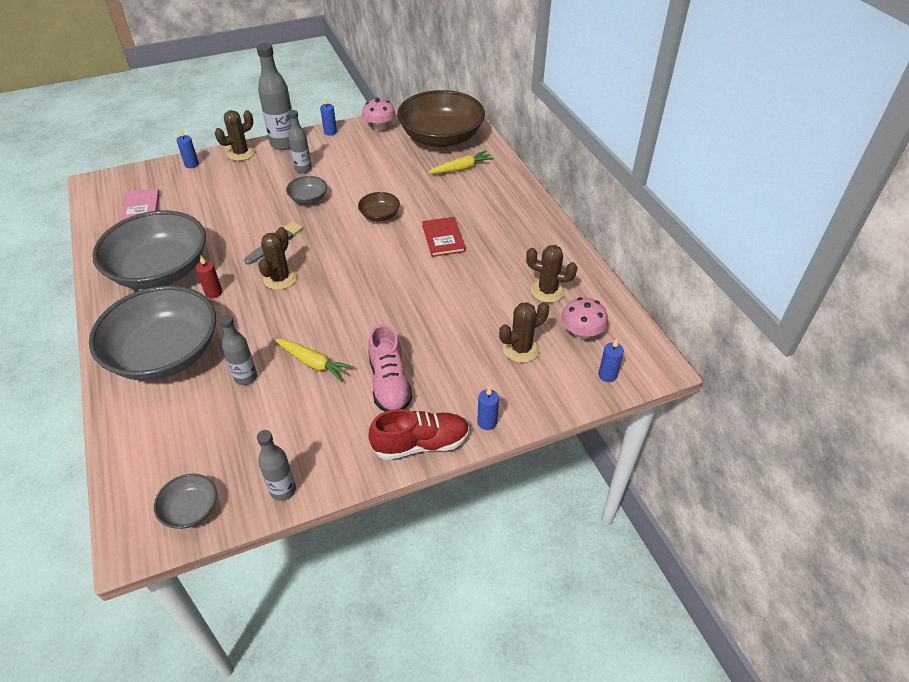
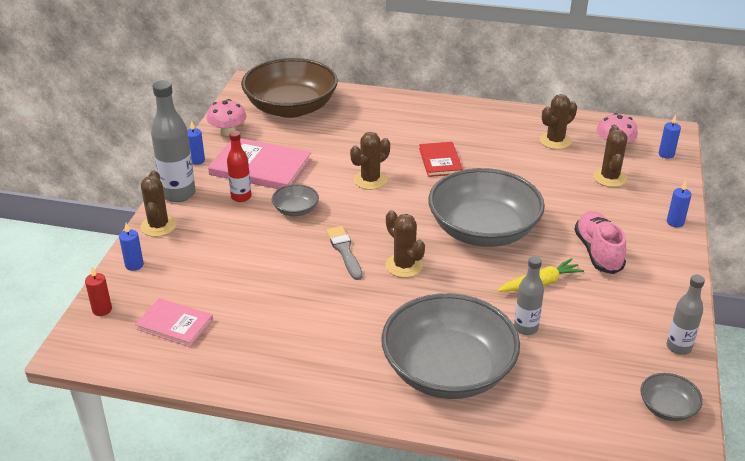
camera: 55 degrees left, 10 degrees down
(160, 270) = (309, 339): grey bowl -> grey bowl (483, 230)
(213, 293) = (384, 313): red candle -> red candle (102, 310)
(303, 169) = (241, 197): grey bottle -> red bottle
(348, 160) = (260, 167): none -> pink book
(380, 215) = (370, 180): brown bowl -> brown cactus
(389, 383) = (598, 252): pink shoe -> pink shoe turned 120 degrees counterclockwise
(421, 444) = (676, 260): red shoe -> none
(443, 238) = (440, 161): red book -> red book turned 60 degrees clockwise
(461, 168) = (352, 116): yellow carrot -> none

